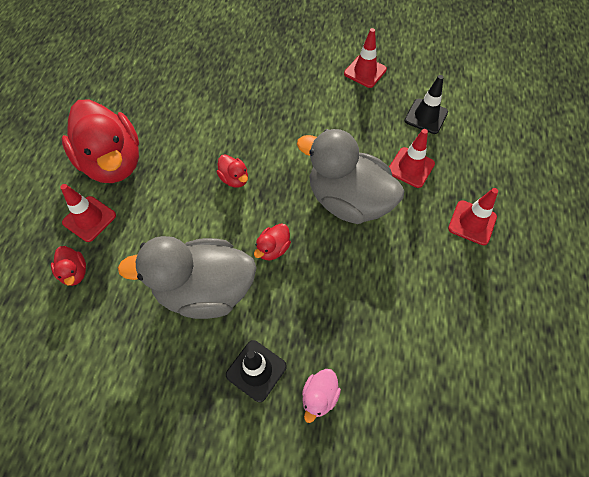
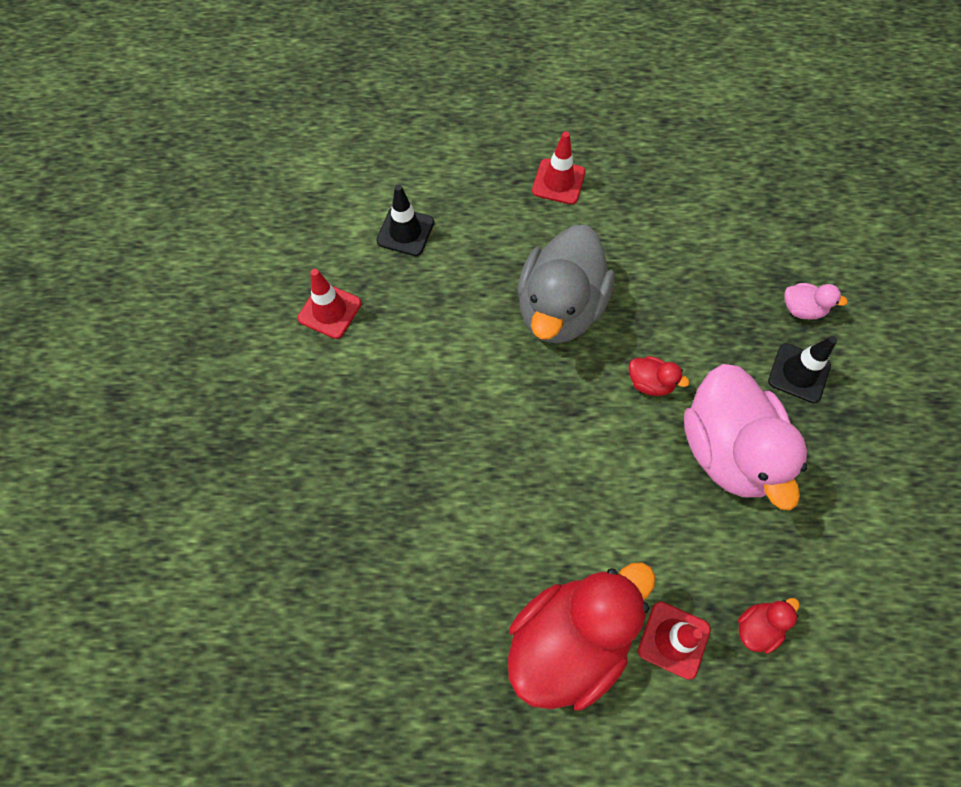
camera: 100 degrees left, 5 degrees up
(205, 290) = (727, 449): grey duck -> pink duck
(234, 179) = (558, 452): red duck -> none
(410, 167) = (493, 244): red traffic cone -> none

